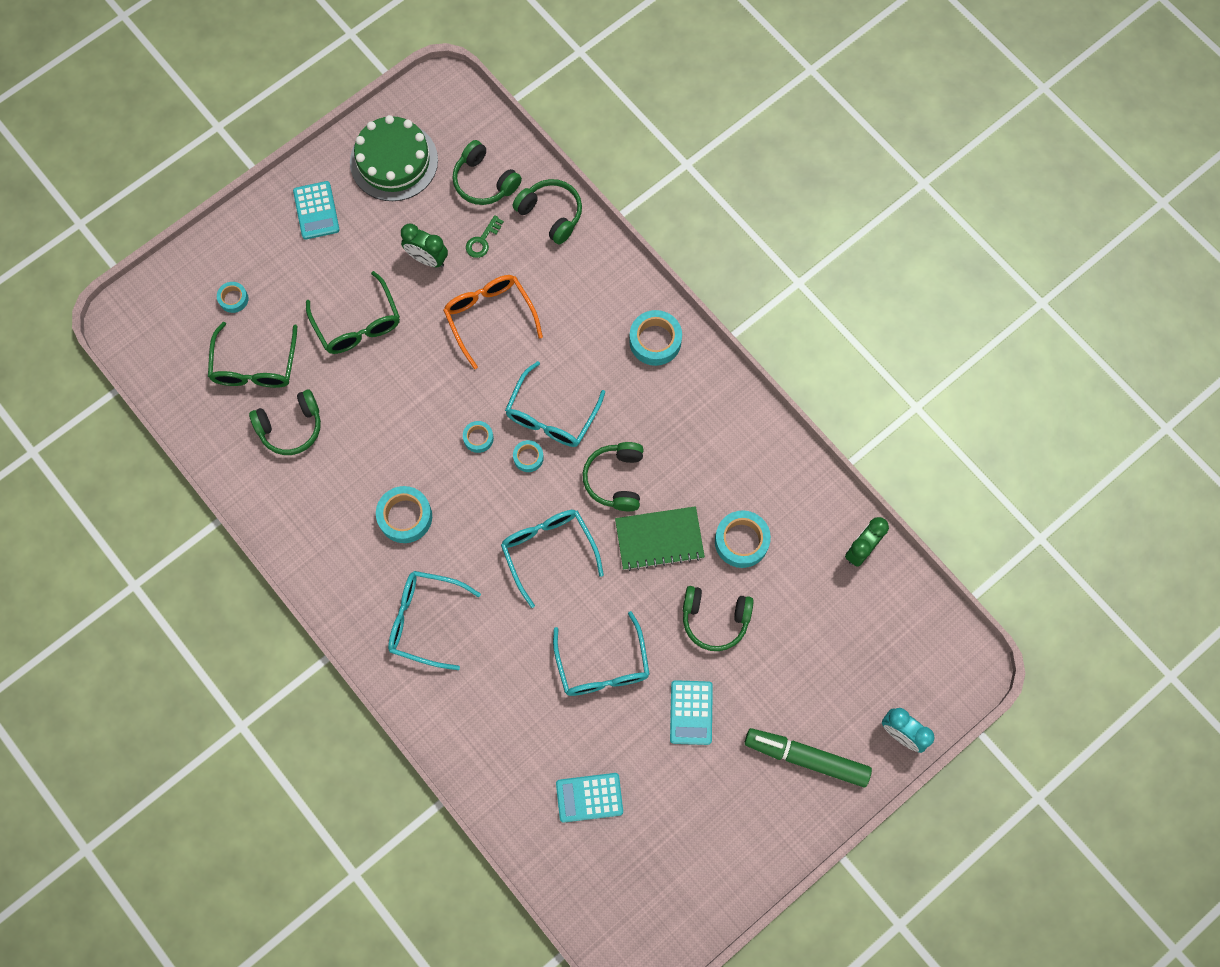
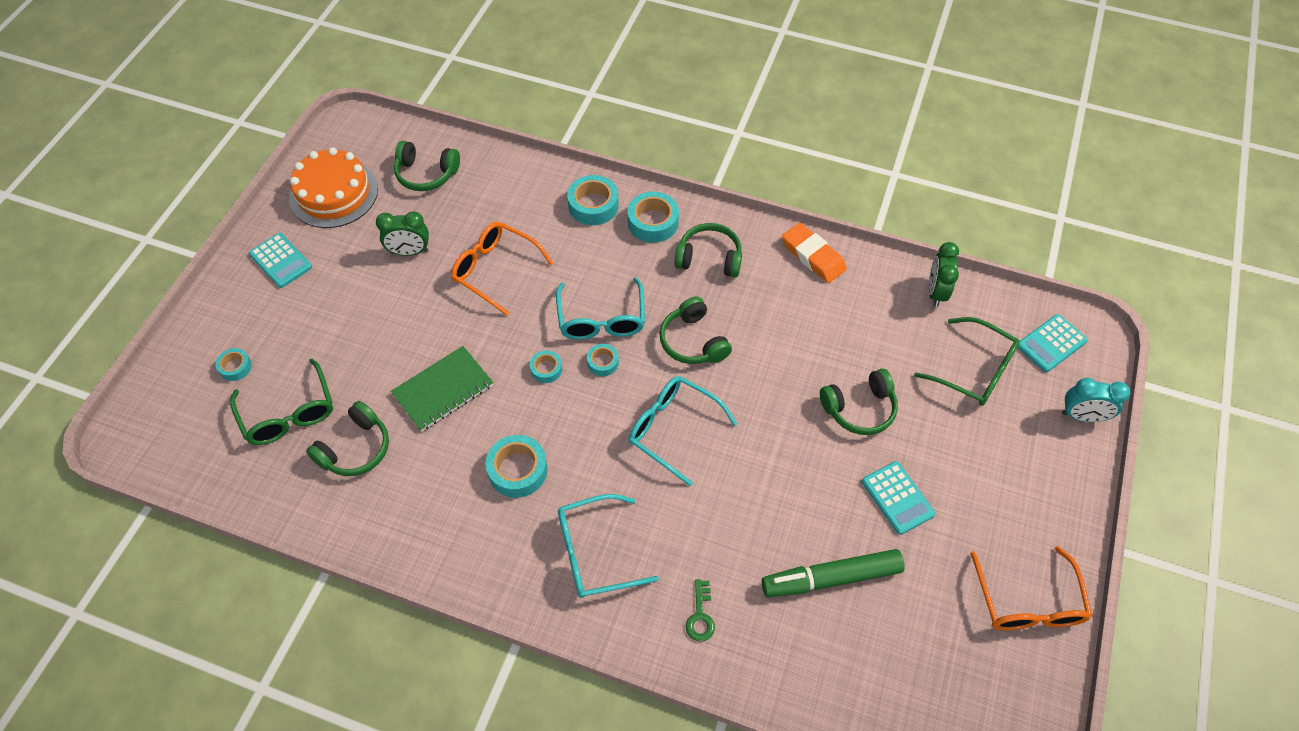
camera: 30 degrees left, 15 degrees down
(358, 324) = (373, 331): green glasses -> green glasses (974, 370)
(394, 161) = (334, 193): green cake -> orange cake
(482, 240) = (452, 217): green key -> green key (700, 616)
(551, 214) = (500, 172): green headphones -> green headphones (709, 258)
(589, 797) = (862, 629): turquoise calculator -> turquoise calculator (1051, 343)
(602, 666) = (790, 501): turquoise glasses -> none
(659, 539) = (764, 369): green notebook -> green notebook (443, 390)
(732, 853) = (1027, 602): none -> orange glasses
(741, 541) = (835, 335): turquoise tape -> turquoise tape (593, 205)
(776, 453) = (813, 256): none -> orange eraser
(806, 758) = (1023, 480): green marker -> green marker (831, 578)

